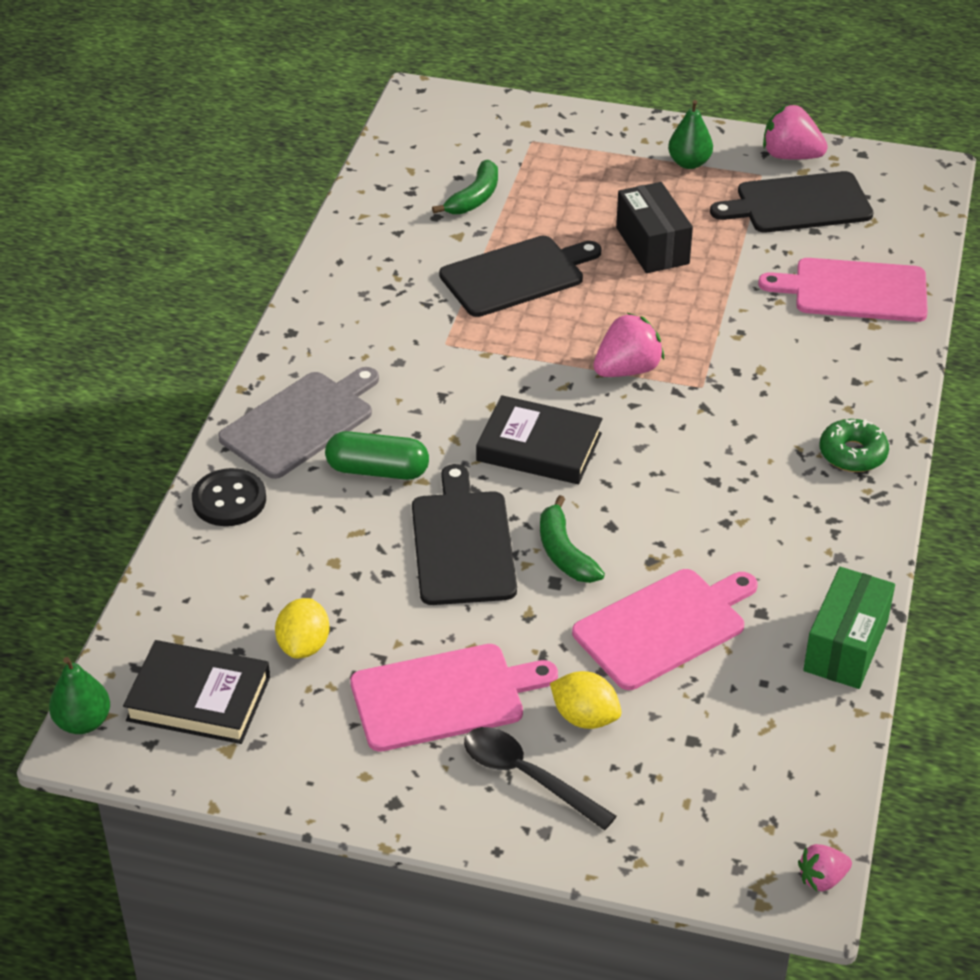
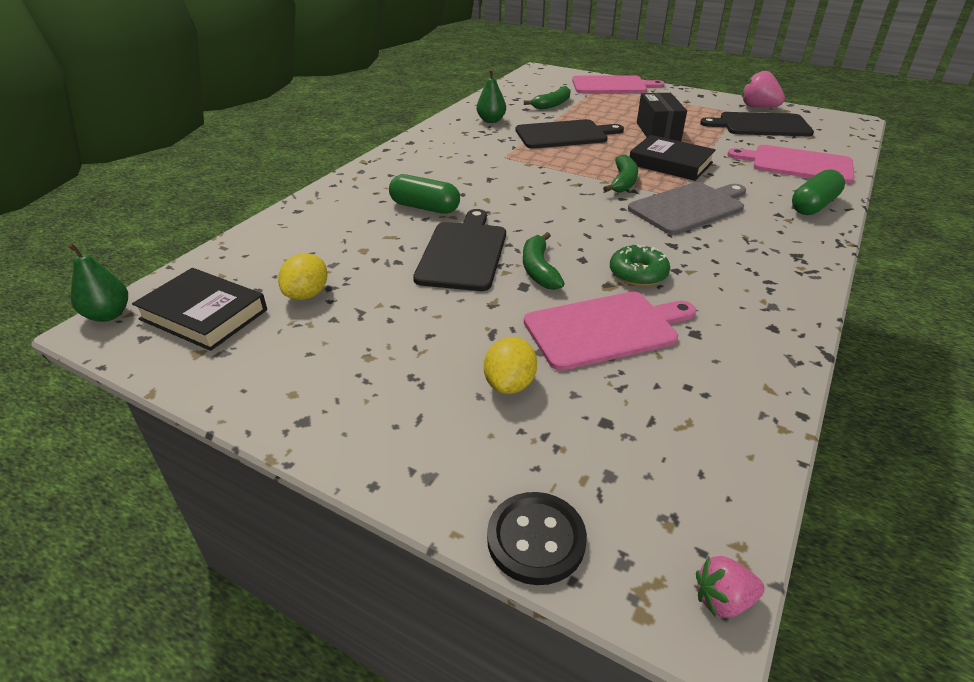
camera: 15 degrees right, 5 degrees down
(229, 500) = (315, 209): black button -> black button (536, 539)
(301, 422) = (389, 179): grey cutting board -> grey cutting board (689, 207)
(444, 696) = (395, 347): pink cutting board -> pink cutting board (612, 85)
(527, 776) = (435, 423): black spoon -> none
(539, 447) = (545, 210): black book -> black book (670, 163)
(585, 717) = (509, 384): yellow lemon -> yellow lemon turned 60 degrees clockwise
(627, 370) = (623, 182): pink strawberry -> green banana
(689, 163) = (691, 104): green pear -> green pear (491, 120)
(846, 646) = (773, 371): green box -> none
(852, 454) = (790, 244): green donut -> green donut (638, 273)
(878, 375) = (813, 205): none -> green capsule

